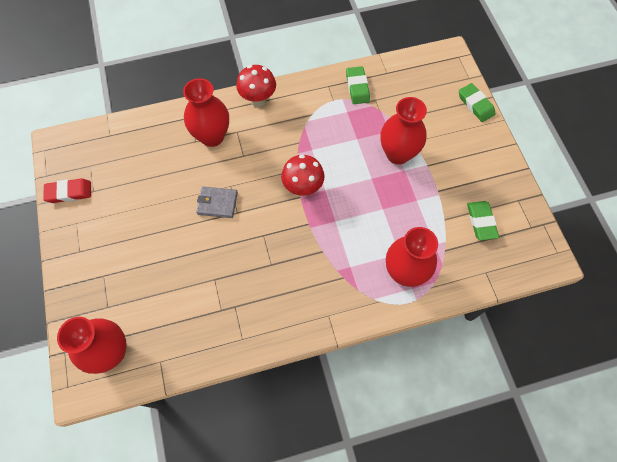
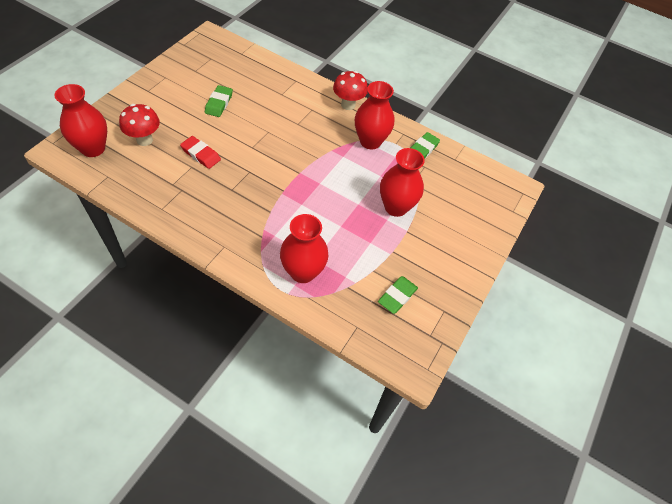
camera: 40 degrees right, 10 degrees down
(69, 192) = (183, 61): red eraser -> red eraser (201, 154)
(212, 136) = (294, 100): red vase -> red vase (370, 141)
(217, 203) = (248, 133): grey wallet -> none
(303, 188) = (307, 170): red mushroom -> red mushroom (144, 140)
(475, 104) = (494, 229): green eraser -> green eraser (219, 103)

